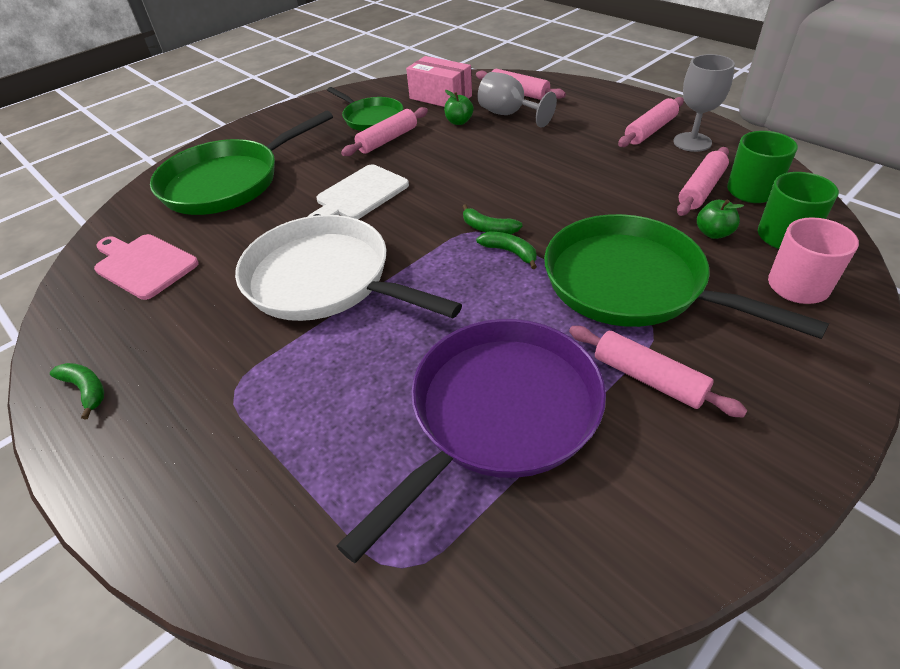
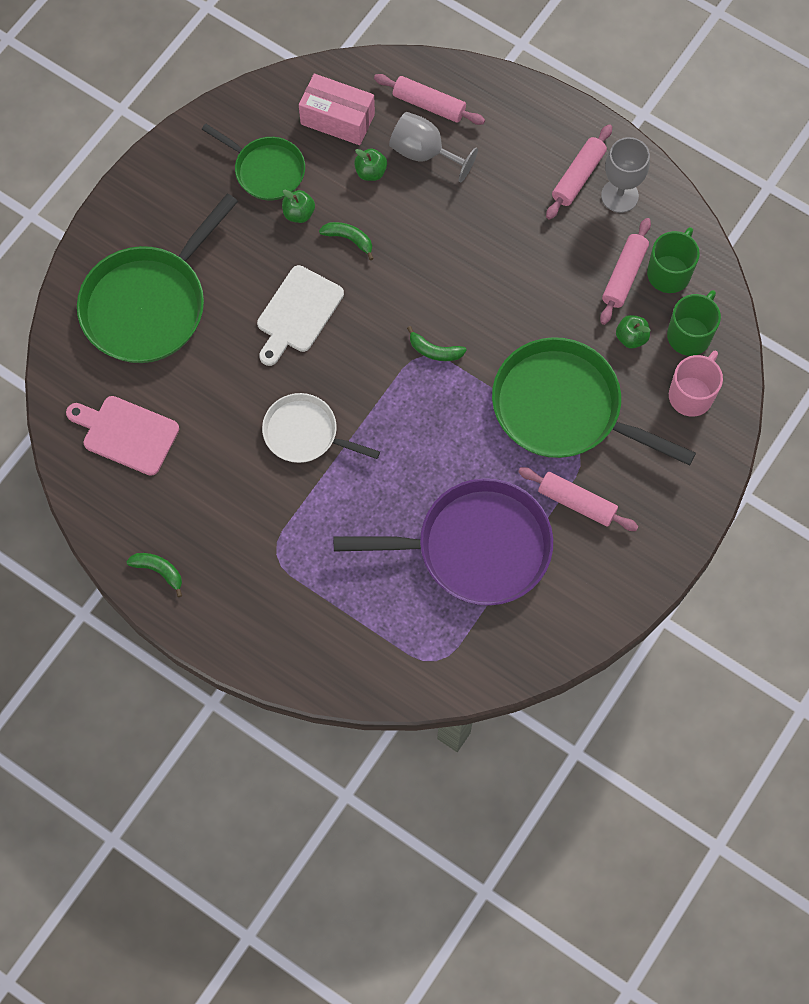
camera: 15 degrees left, 25 degrees up
(325, 280) = (305, 433): white pan -> white pan, size x0.57
(387, 140) = (299, 213): pink rolling pin -> green apple
(498, 414) = (475, 547): purple pan -> purple pan turned 60 degrees clockwise
(510, 252) = (459, 381): green banana -> green banana (349, 239)

